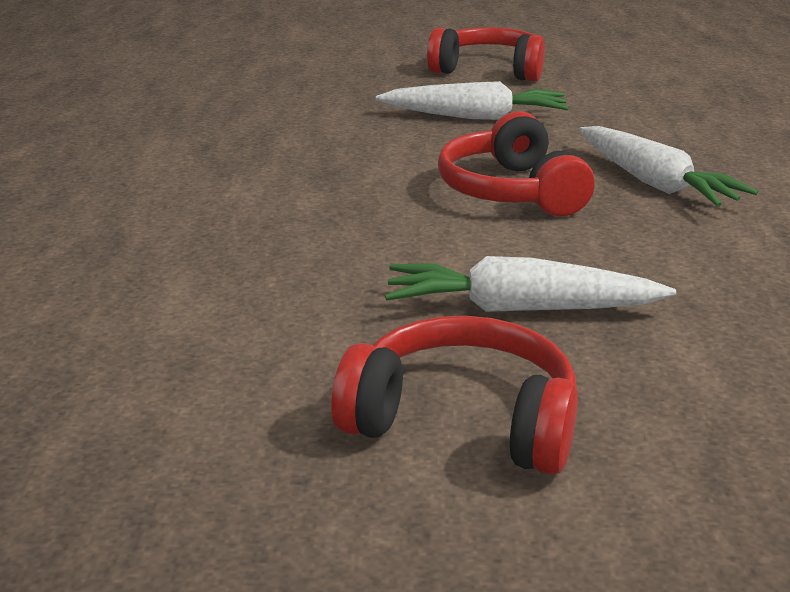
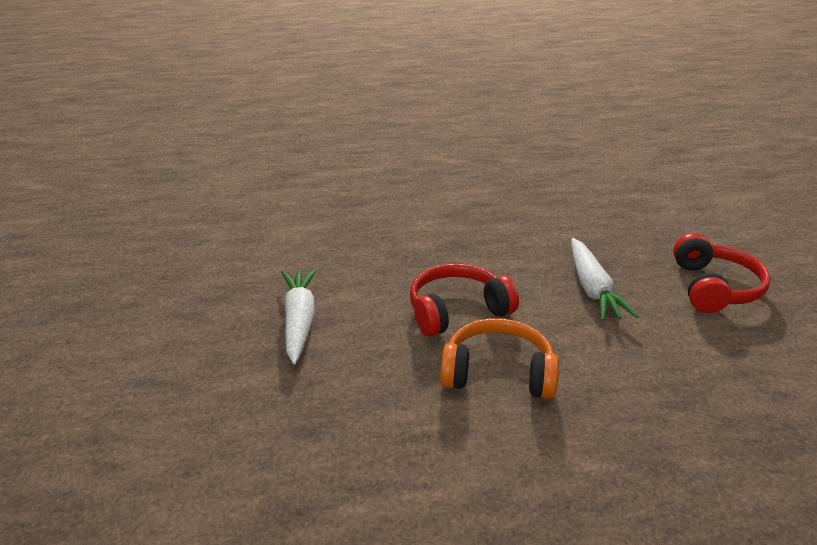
camera: 80 degrees right, 5 degrees up
(463, 421) = (197, 310): red headphones -> none
(653, 183) = (498, 373): white carrot -> orange headphones

